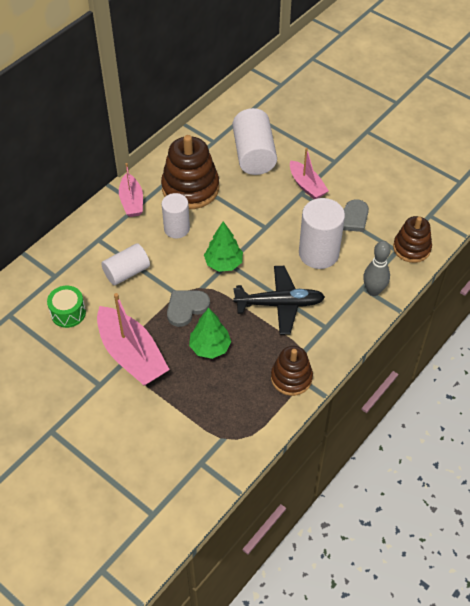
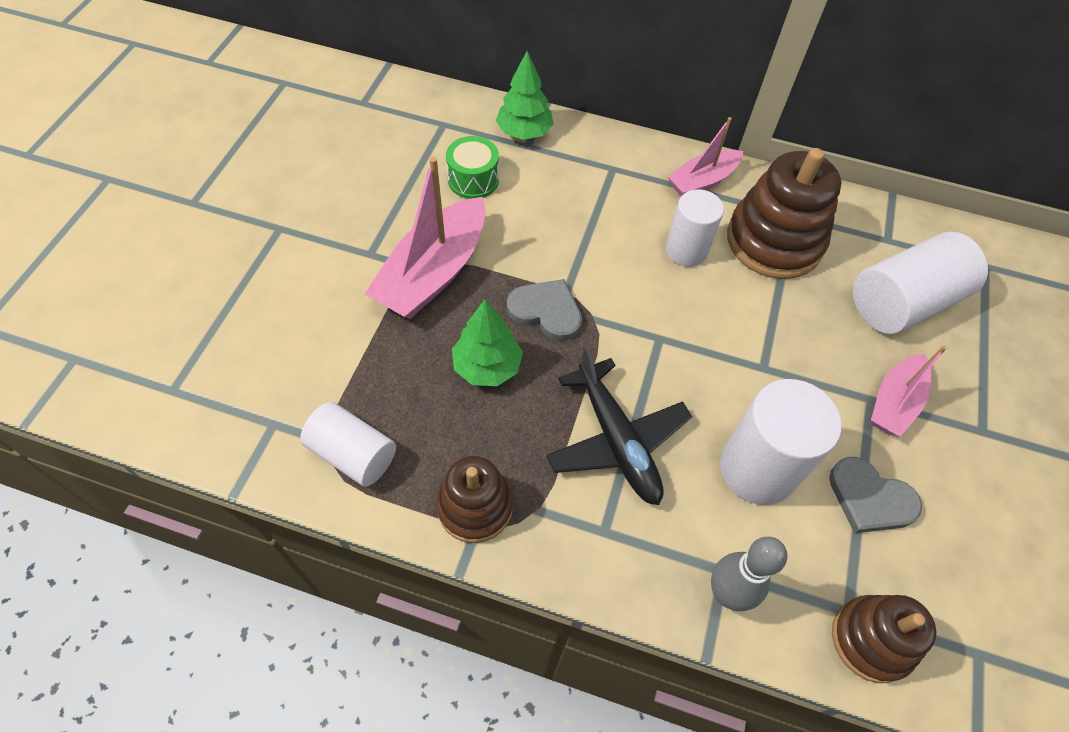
camera: 65 degrees right, 5 degrees up
(127, 272) = (574, 218): white cylinder -> white cylinder (353, 454)
(223, 263) = (656, 332): green tree -> green tree (524, 132)

